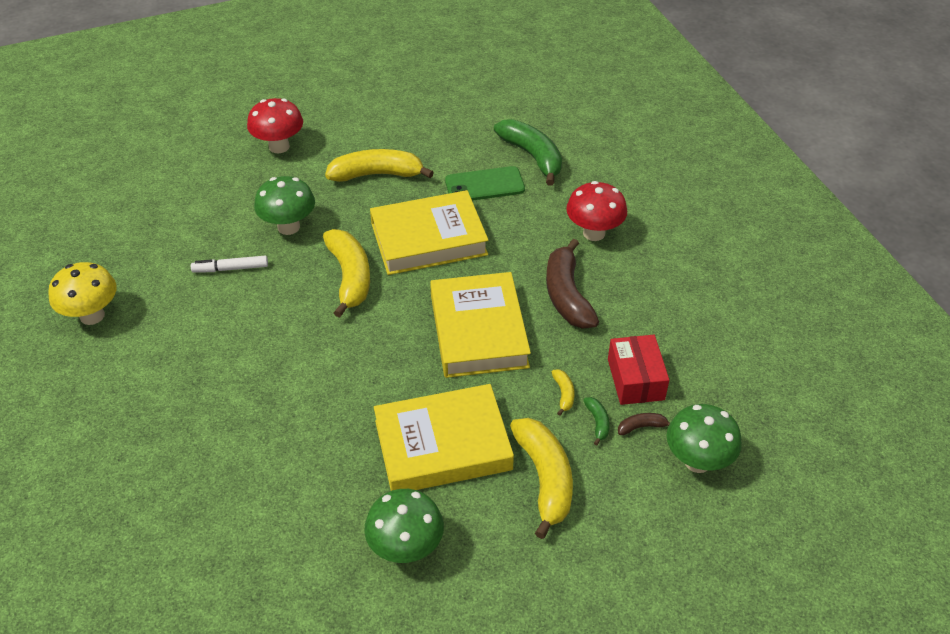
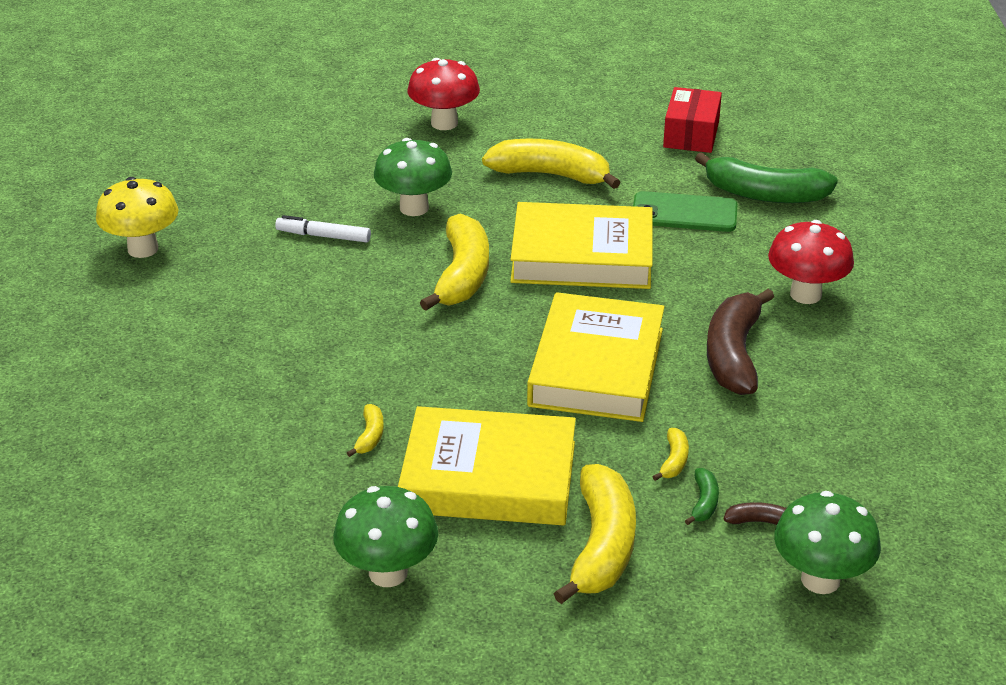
camera: 20 degrees right, 10 degrees down
(342, 435) = (370, 436): none -> yellow banana
(532, 156) = (764, 194): green banana -> green banana turned 120 degrees clockwise
(635, 379) = (780, 468): red box -> red box (691, 134)

